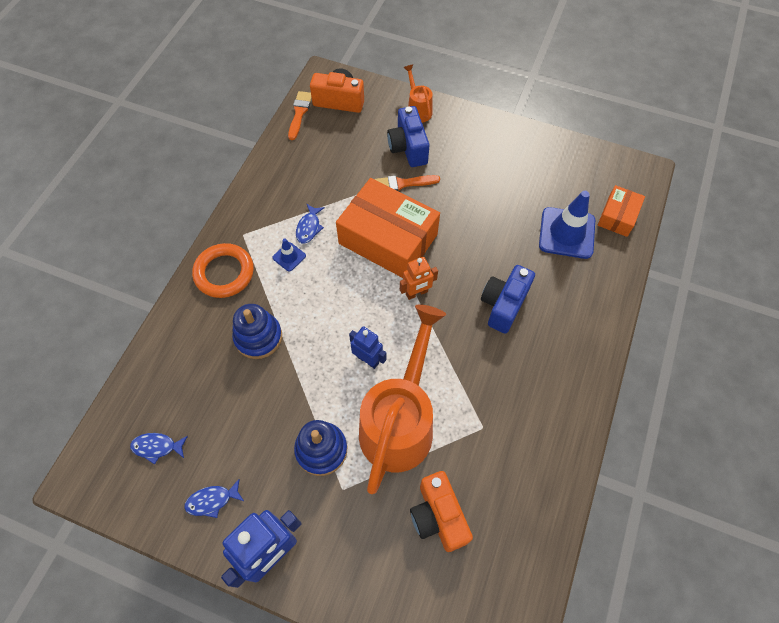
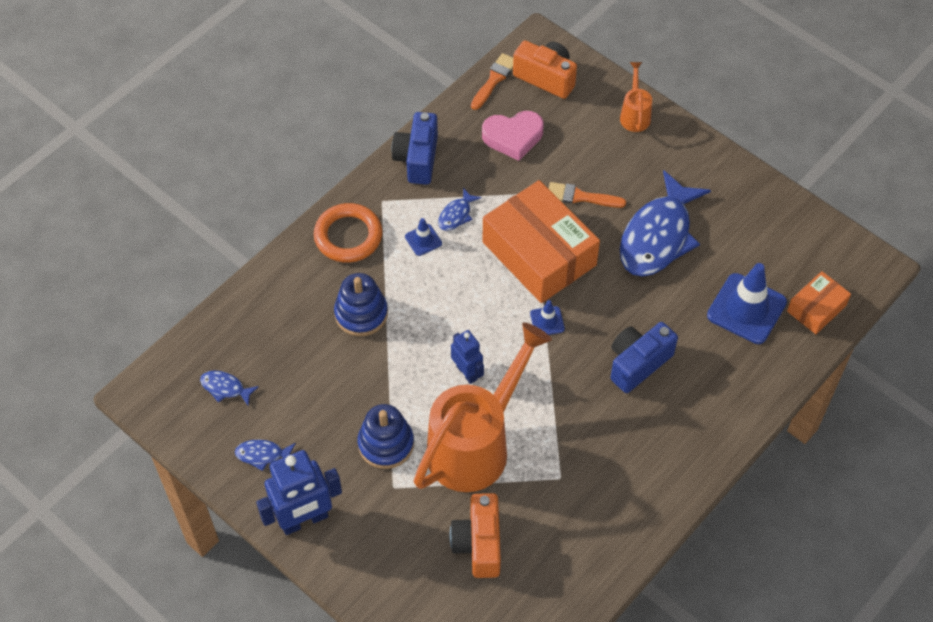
camera: 20 degrees right, 5 degrees down
(331, 152) = (513, 137): none -> pink heart
(408, 148) = (604, 157): blue camera -> blue camera (417, 159)
(417, 293) = (547, 321): orange robot -> blue traffic cone
(475, 197) = (658, 236): none -> blue fish

